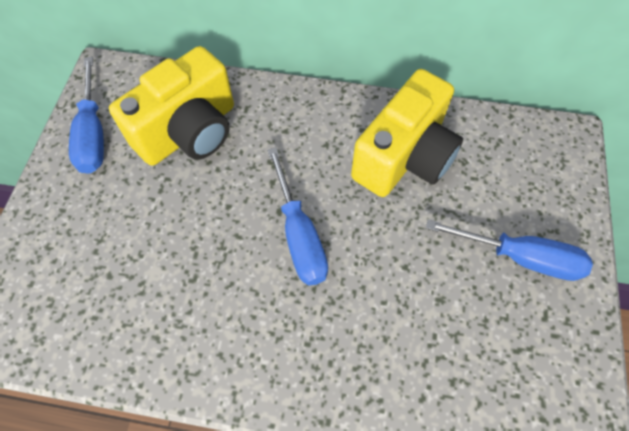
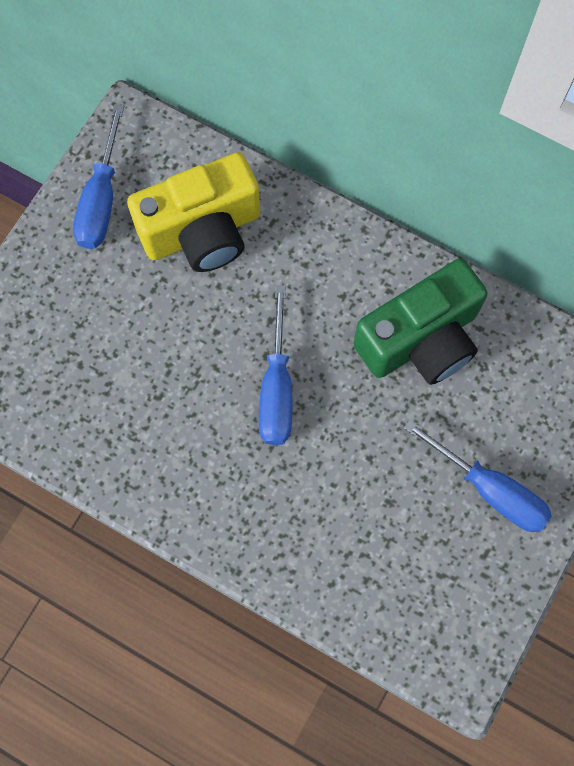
camera: 20 degrees right, 10 degrees up
(404, 157) = (421, 340): yellow camera -> green camera

